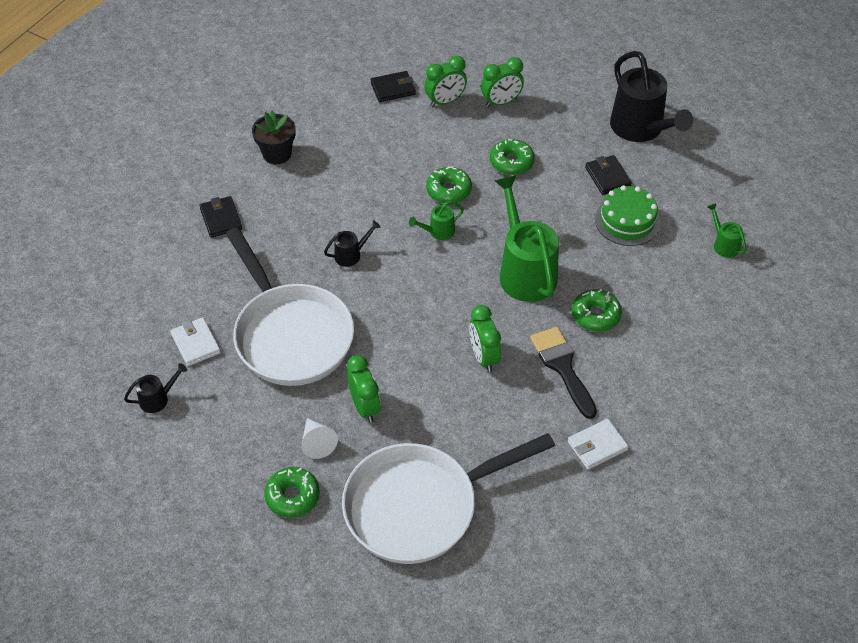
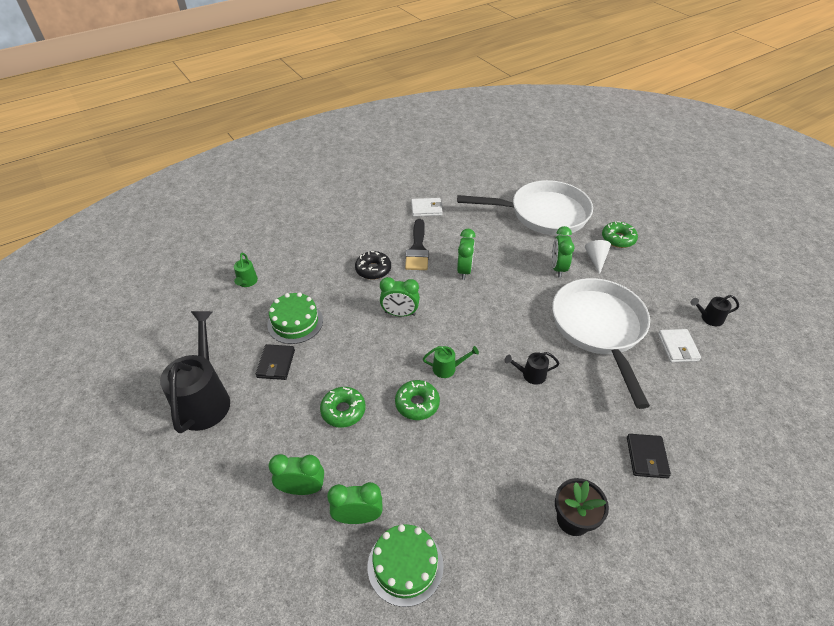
camera: 155 degrees left, 5 degrees down
(393, 89) = (405, 565): black wallet -> green cake
(524, 271) = (400, 314): green watering can -> green clock
(595, 315) = (373, 269): green donut -> black donut

